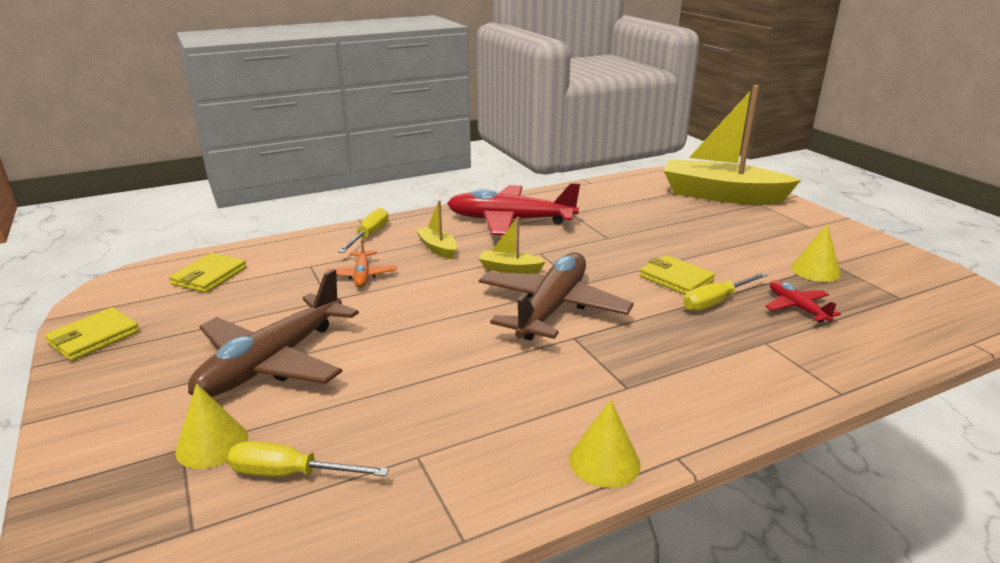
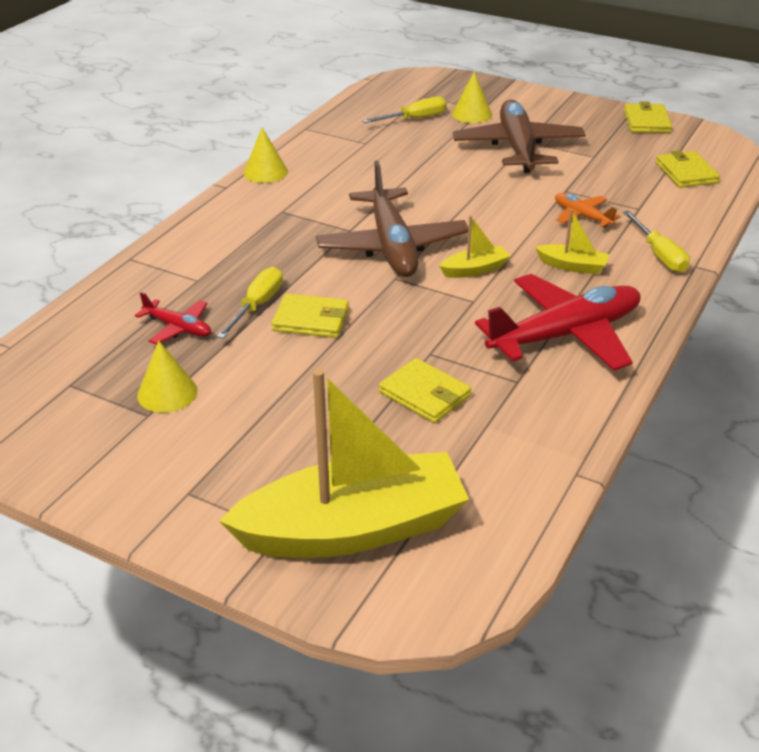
camera: 145 degrees right, 10 degrees up
(633, 223) = (425, 394): none -> yellow wallet

